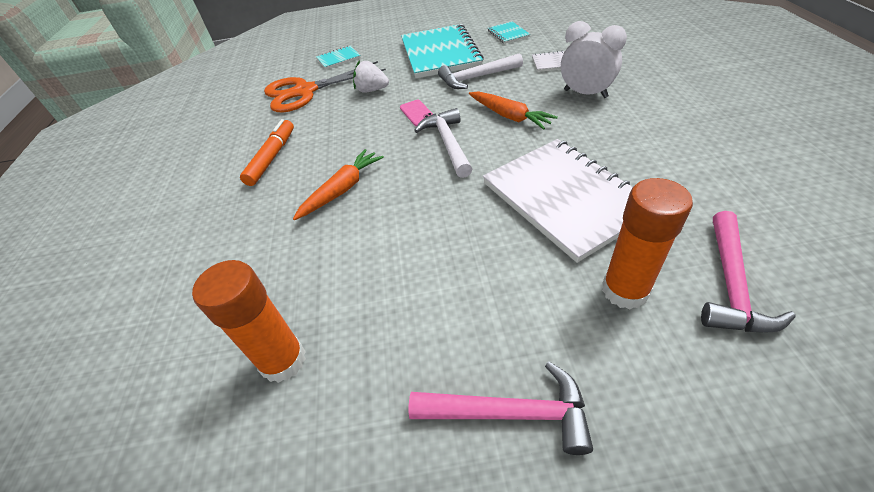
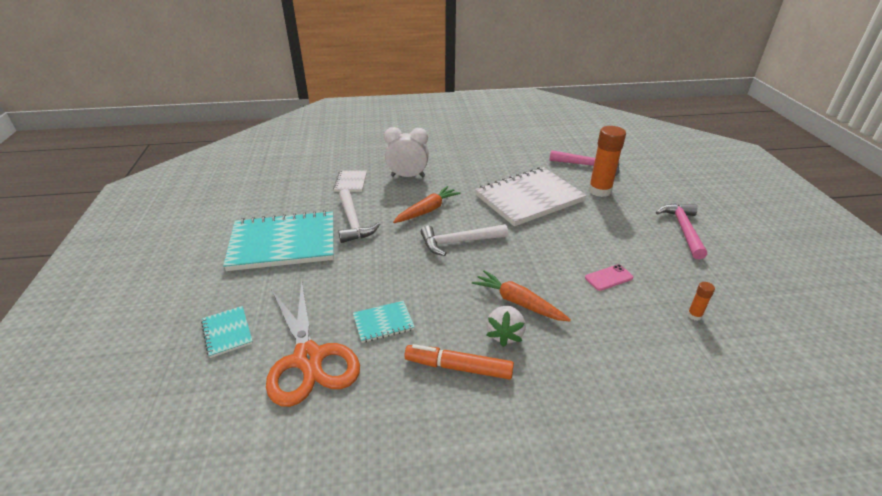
camera: 95 degrees left, 10 degrees down
(283, 360) = (694, 315): orange glue stick -> orange glue stick, size x0.45
(372, 90) = (340, 293): white strawberry -> white strawberry (505, 334)
(417, 113) = (403, 259): pink phone -> pink phone (608, 278)
(508, 34) = (272, 199): turquoise notebook -> turquoise notebook (383, 323)
(585, 94) = (407, 176): white clock -> white clock turned 60 degrees clockwise

